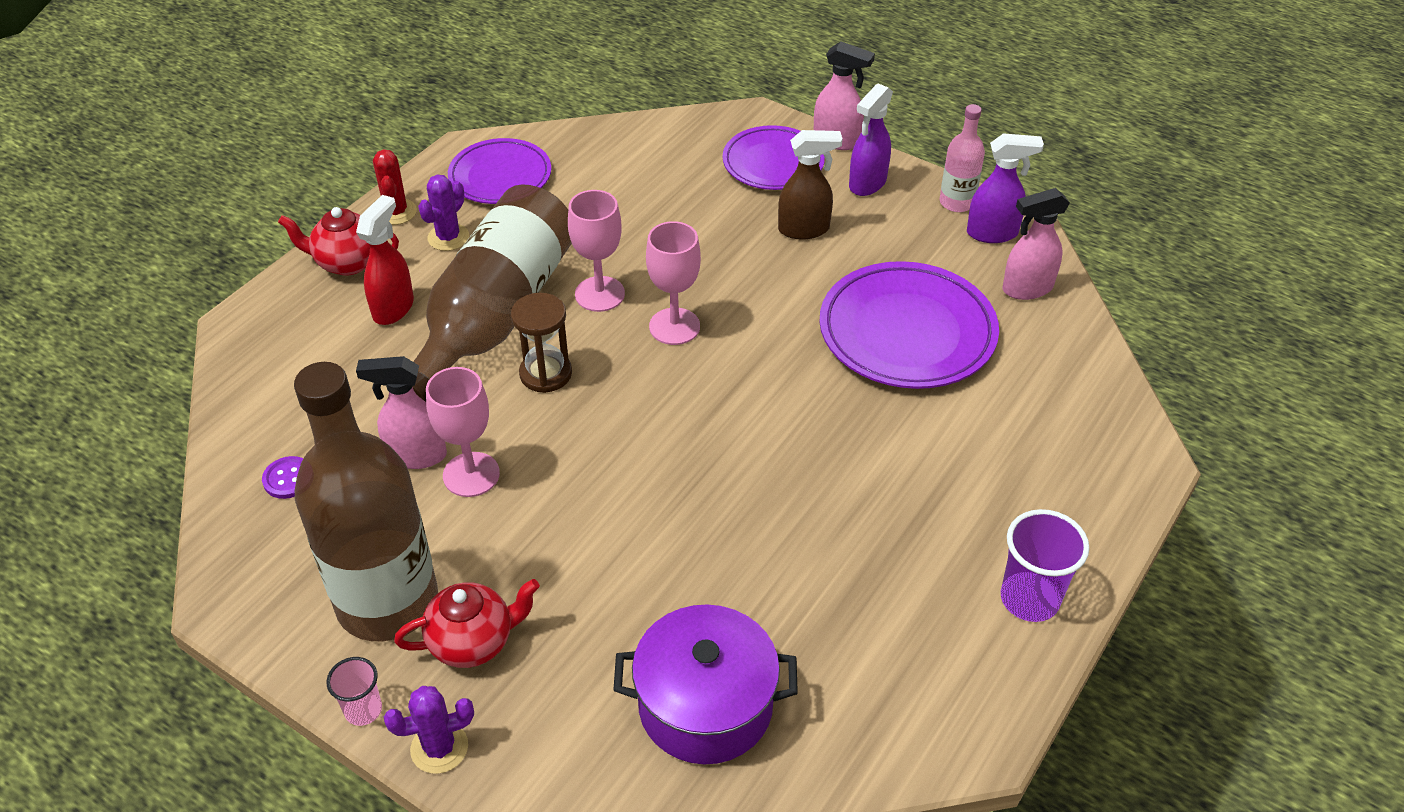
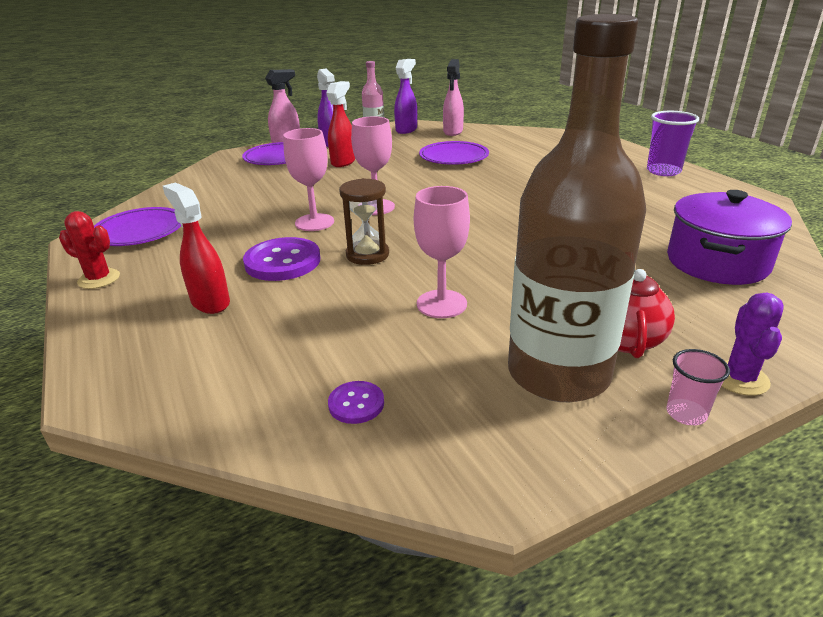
camera: 60 degrees left, 15 degrees down
(347, 262) = (118, 314): red teapot -> none
(416, 455) = (396, 325): pink spray bottle -> none
(448, 237) = (168, 263): purple cactus -> none
(494, 316) = (282, 262): brown bottle -> purple button
(804, 229) = (343, 162): brown spray bottle -> red spray bottle
(907, 332) = (453, 157): purple plate -> purple plate, size x0.65

